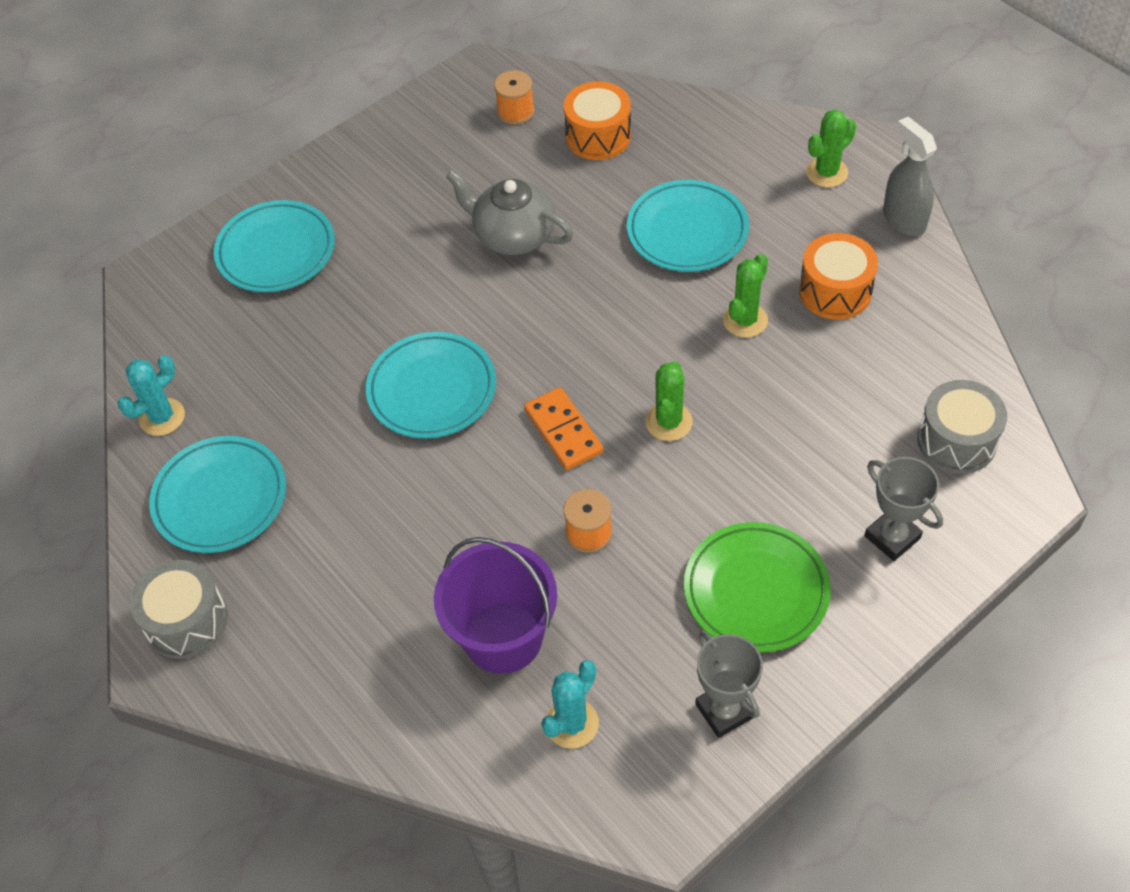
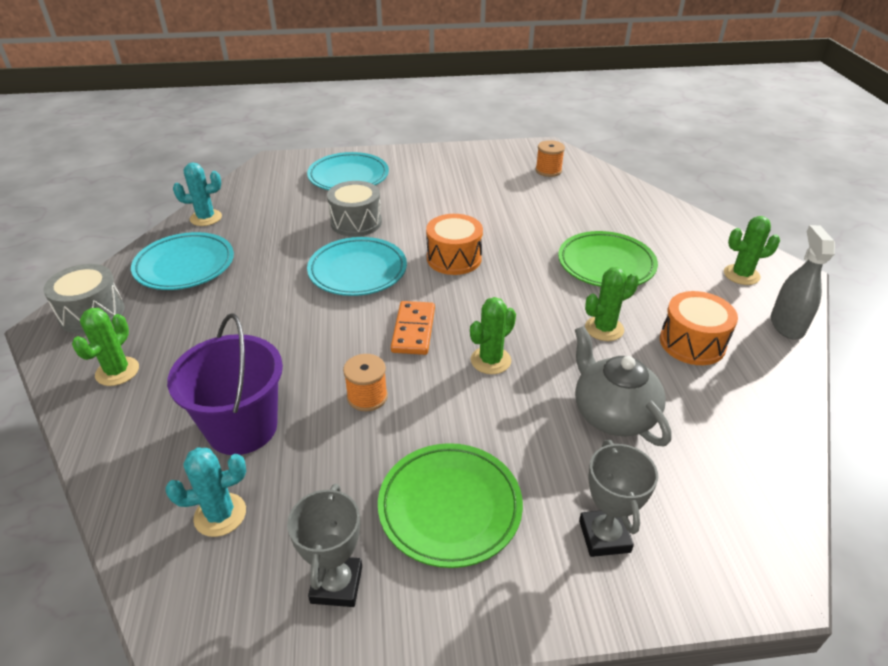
camera: 30 degrees right, 15 degrees down
(306, 664) = (117, 371): none -> green cactus
(513, 235) = (487, 221): grey teapot -> grey teapot (612, 414)
(598, 136) = (589, 198): orange drum -> orange drum (454, 258)
(687, 231) = (606, 264): turquoise plate -> green plate
(956, 441) = (725, 494): grey drum -> grey drum (356, 222)

